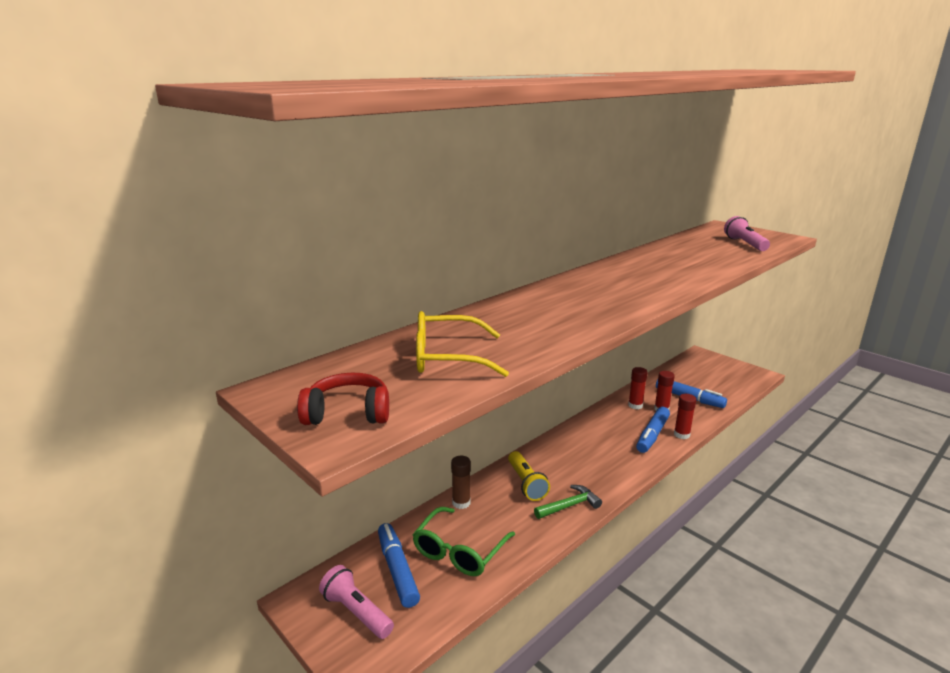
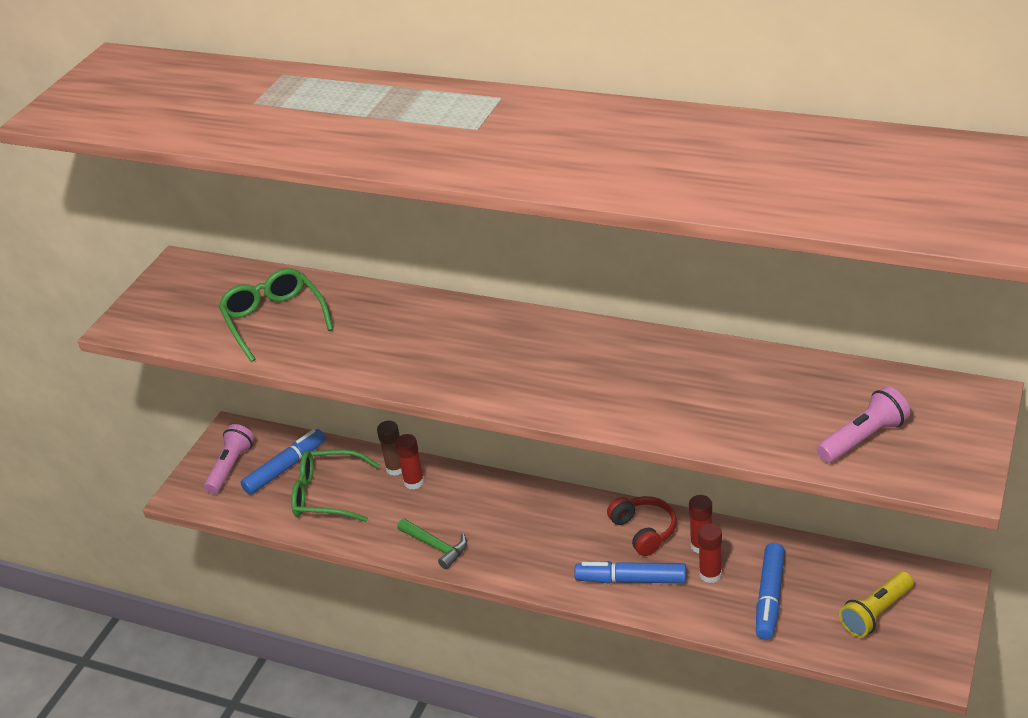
camera: 70 degrees right, 15 degrees up
(348, 413) = (159, 313): red headphones -> red headphones (643, 531)
(447, 357) = (274, 320): yellow glasses -> green glasses
(526, 483) = (455, 502): yellow flashlight -> yellow flashlight (876, 613)
(681, 435) = (653, 608): red glue stick -> red glue stick (414, 482)

